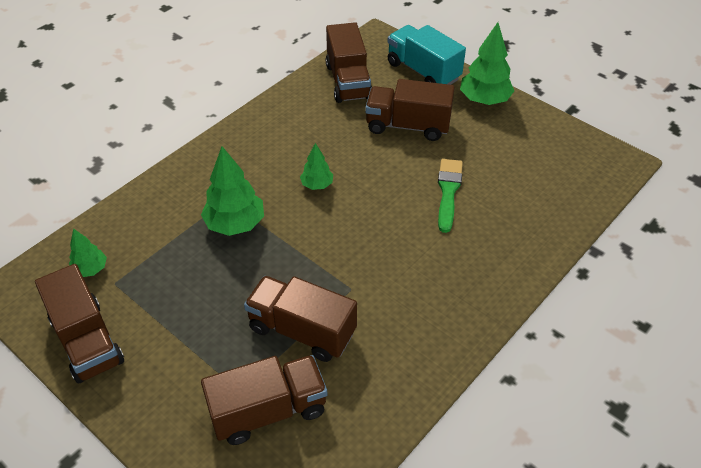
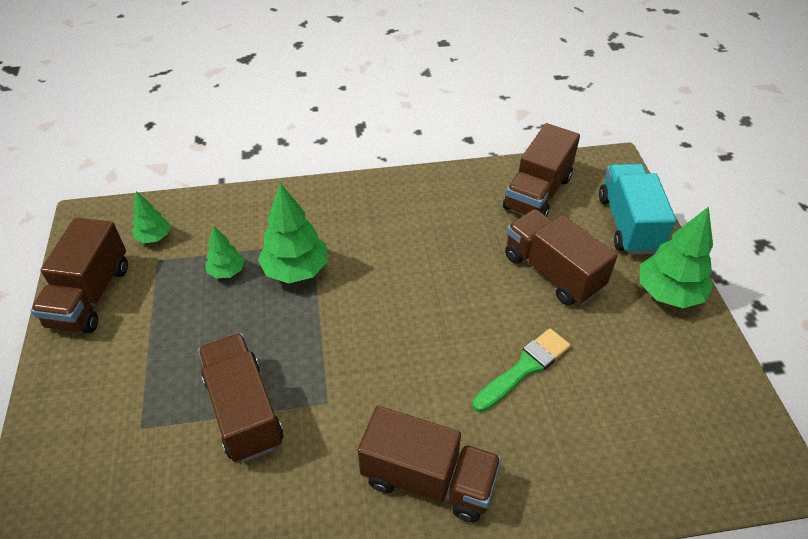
camera: 40 degrees right, 0 degrees up
(268, 411) = (140, 465): brown truck -> brown truck (428, 479)
(317, 185) = (402, 278): green tree -> green tree (227, 271)

